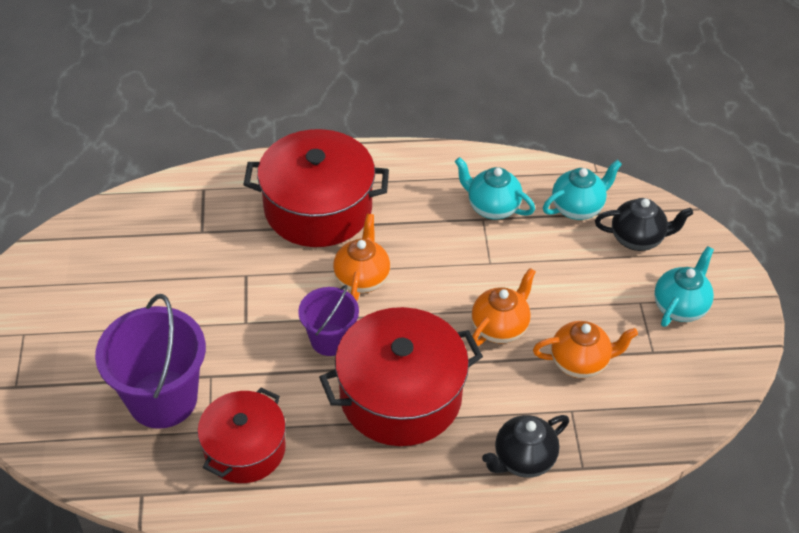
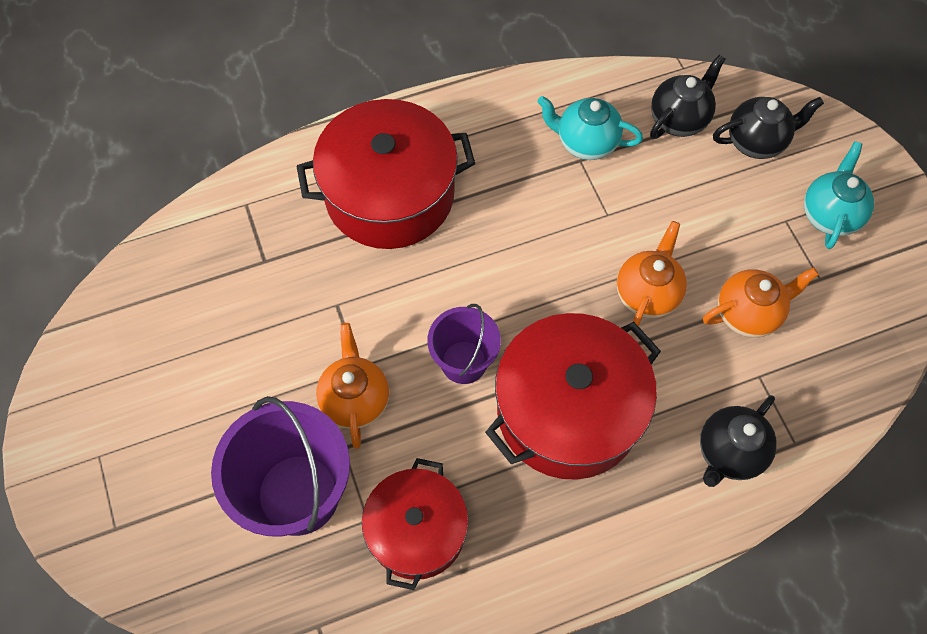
camera: 15 degrees left, 15 degrees up
(362, 278) = (472, 273): orange teapot -> orange teapot (355, 400)
(577, 208) = (679, 119): turquoise teapot -> black teapot

